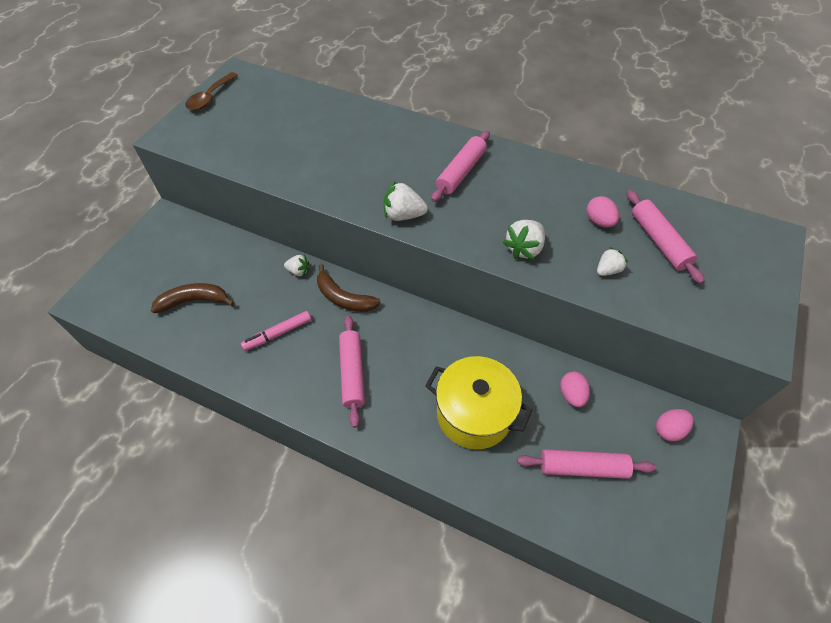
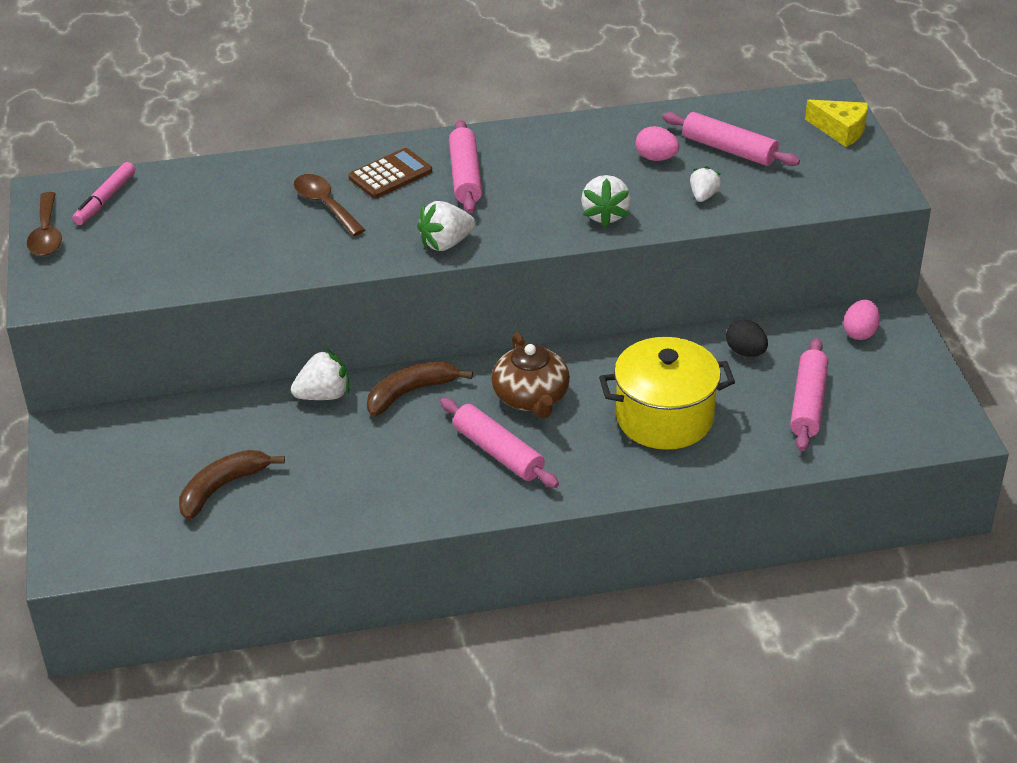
camera: 35 degrees left, 15 degrees down
(278, 334) = (370, 463): pink marker -> pink marker (105, 199)
(298, 271) = (323, 395): white strawberry -> white strawberry, size x1.56
(343, 298) = (410, 393): brown banana -> brown banana turned 150 degrees clockwise
(362, 151) = (325, 205): none -> brown spoon
(406, 344) = (531, 397): none -> brown teapot
(418, 149) = (390, 175): none -> brown calculator
(571, 395) = (745, 352): pink egg -> black egg
(582, 467) = (808, 403): pink rolling pin -> pink rolling pin turned 45 degrees counterclockwise
(762, 268) = (840, 130): none -> yellow cheese

